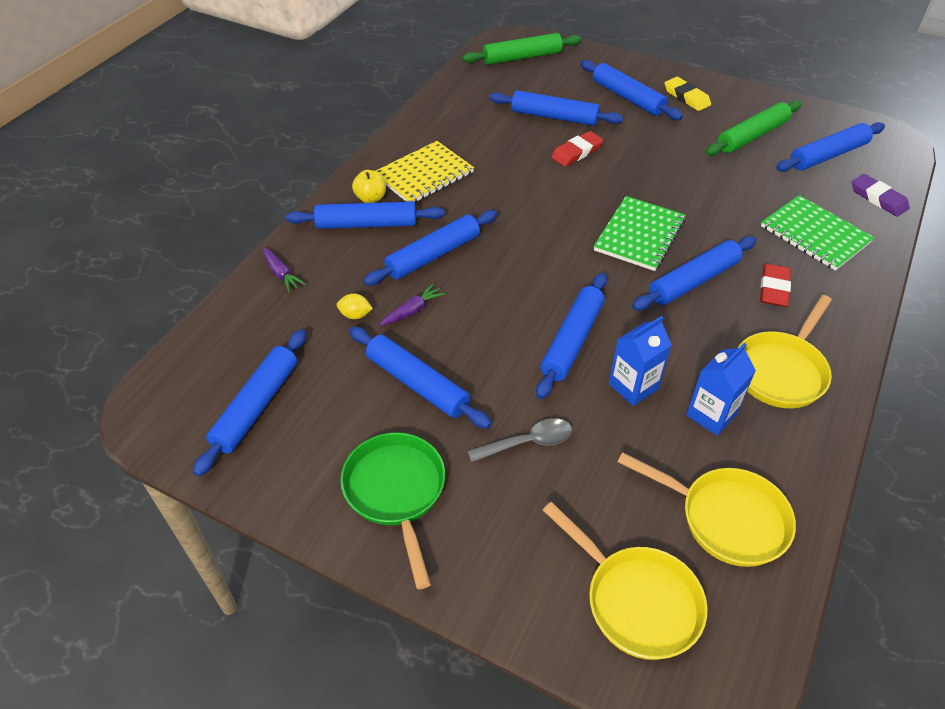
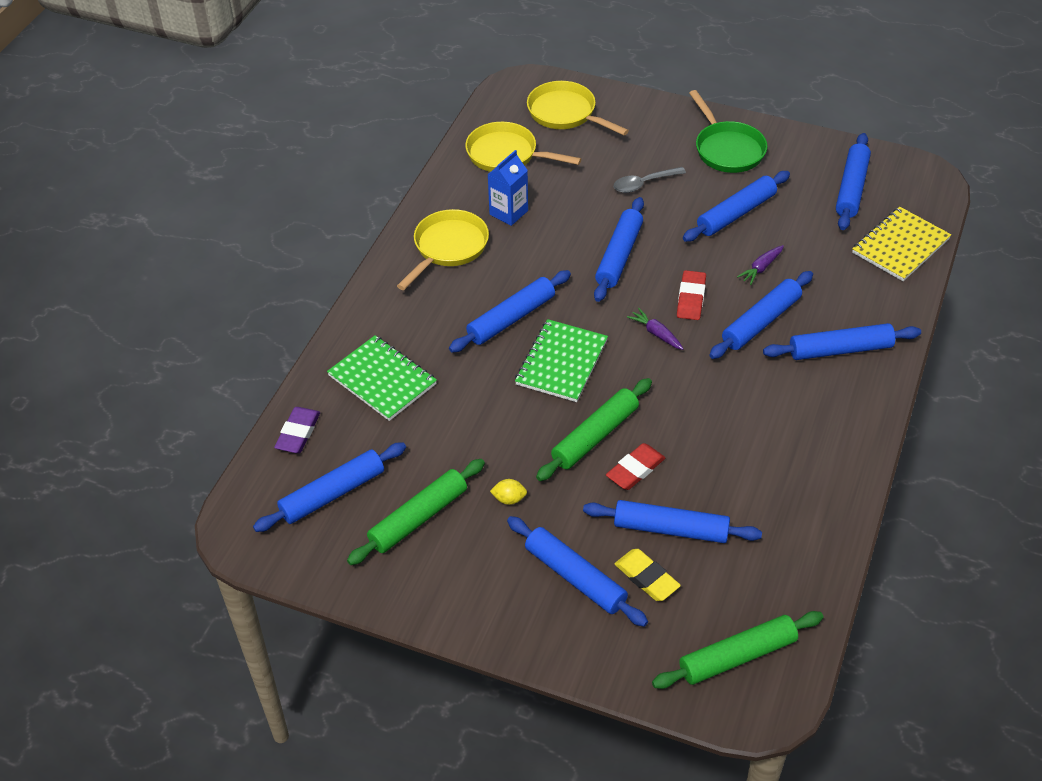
camera: 175 degrees right, 0 degrees up
(281, 274) = (895, 290): purple carrot -> purple carrot (656, 334)
(355, 315) = (809, 260): yellow lemon -> yellow lemon (509, 499)
(371, 198) = (850, 381): yellow apple -> none
(417, 383) = (736, 213): blue rolling pin -> blue rolling pin turned 75 degrees counterclockwise
(424, 175) = (805, 418): yellow notebook -> yellow notebook (900, 246)
(609, 176) = (595, 436): none -> green rolling pin
(633, 386) = (567, 226): blue carton -> none
(686, 97) = (494, 586): yellow eraser -> yellow eraser (646, 577)
(774, 288) = (438, 317): red eraser -> red eraser (691, 298)
(878, 198) = (298, 433): purple eraser -> purple eraser turned 60 degrees clockwise

